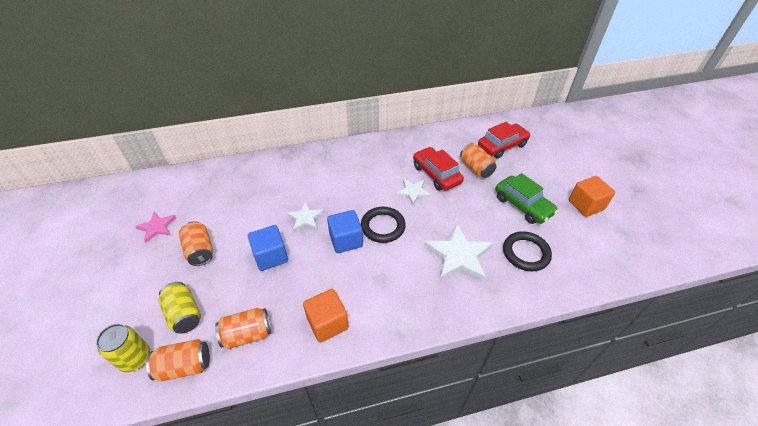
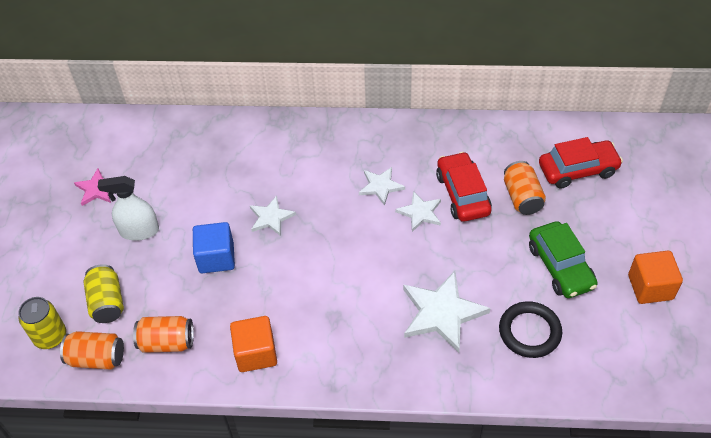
camera: 20 degrees right, 5 degrees up
(200, 250) = (139, 231): orange can -> white spray bottle
(346, 240) = (310, 259): blue cube -> none
(378, 181) = (380, 186): none -> white star
(383, 226) = (362, 252): black ring -> none

